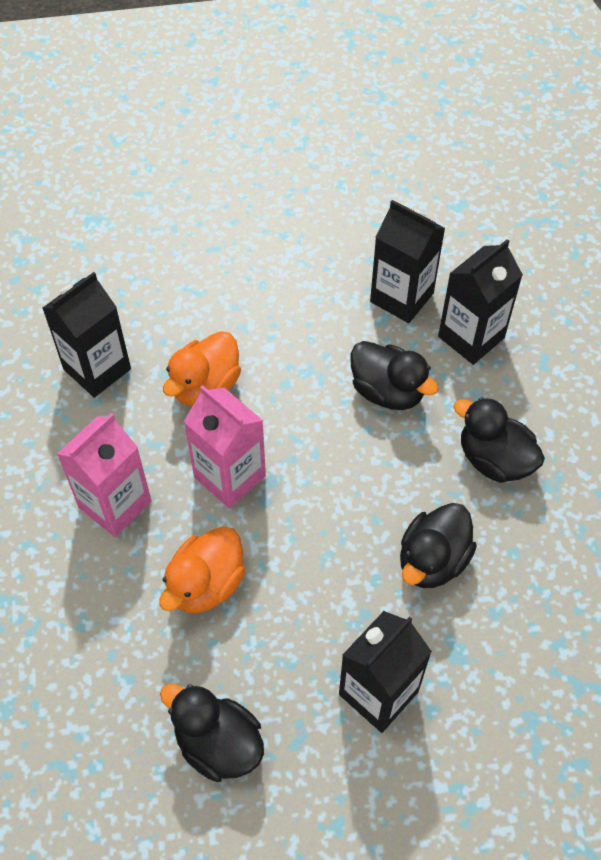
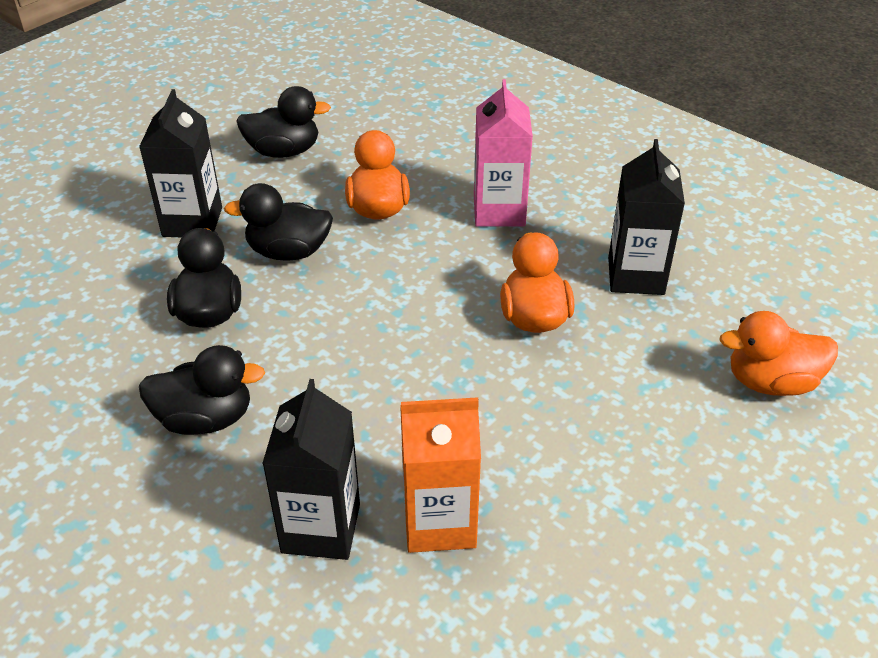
camera: 140 degrees right, 15 degrees down
(124, 245) = (771, 382): none -> orange duck
(230, 476) = (435, 272): pink carton -> none
(387, 391) = (364, 415): black duck -> black duck (288, 252)
(401, 297) = (439, 522): black carton -> orange carton

